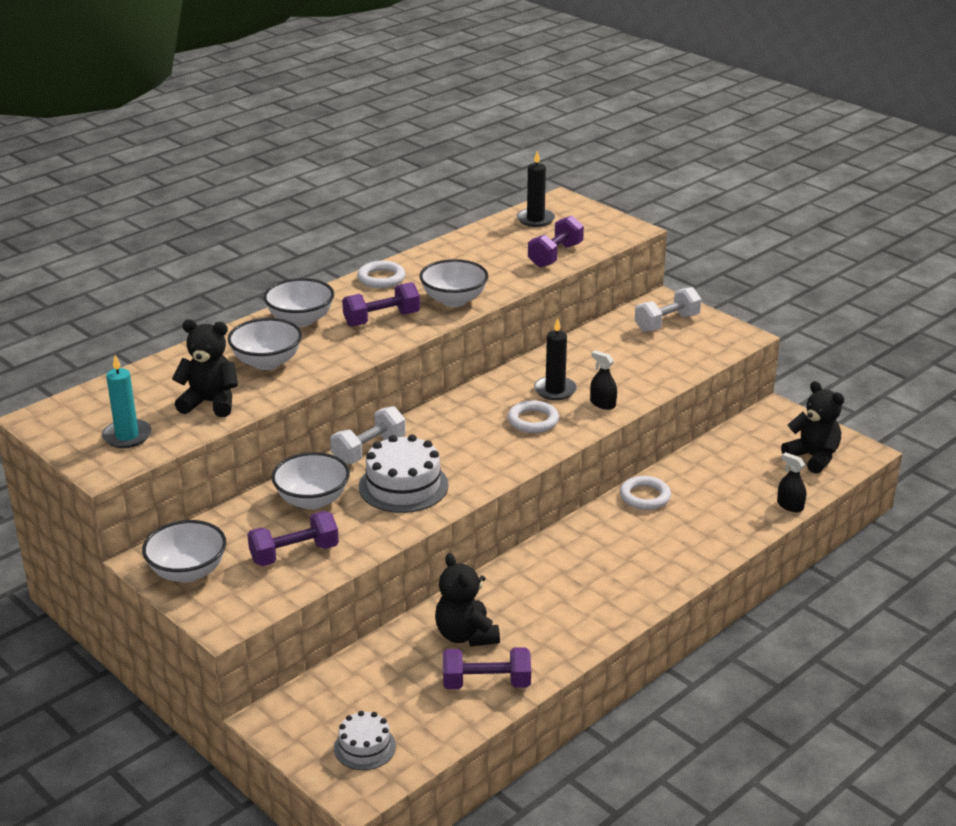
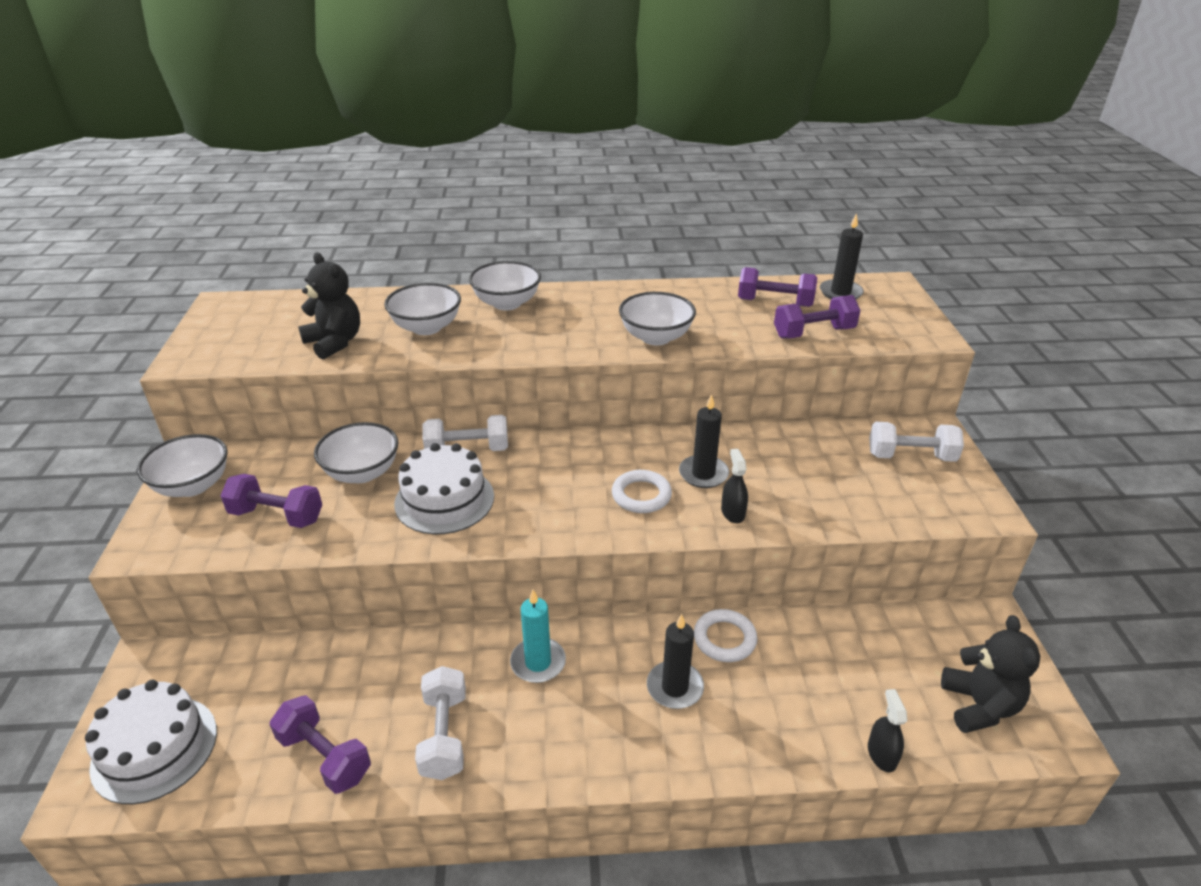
camera: 40 degrees right, 5 degrees up
(127, 436) = (241, 343): turquoise candle -> turquoise candle (538, 662)
(364, 747) = (155, 748): white cake -> white cake, size x1.67
(381, 278) = (623, 294): white ring -> none
(381, 319) = (569, 329): purple dumbbell -> purple dumbbell (775, 303)
(466, 635) = (379, 687): black teddy bear -> none
(545, 632) = (444, 735): none -> white dumbbell
(647, 535) = (674, 687): none -> black candle

